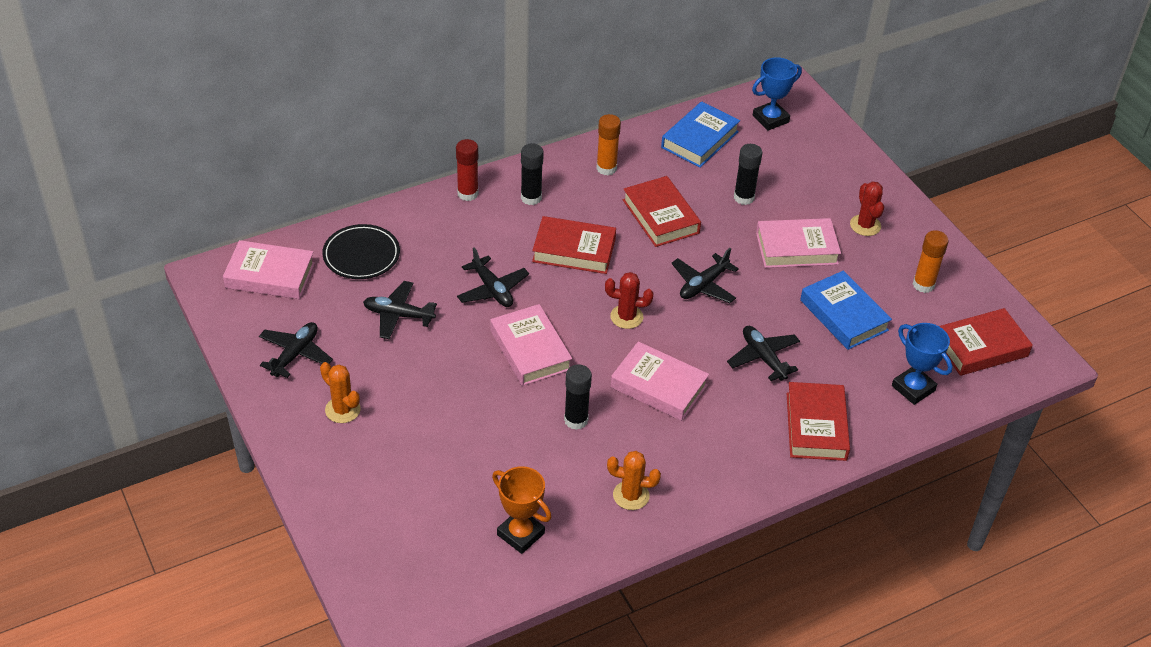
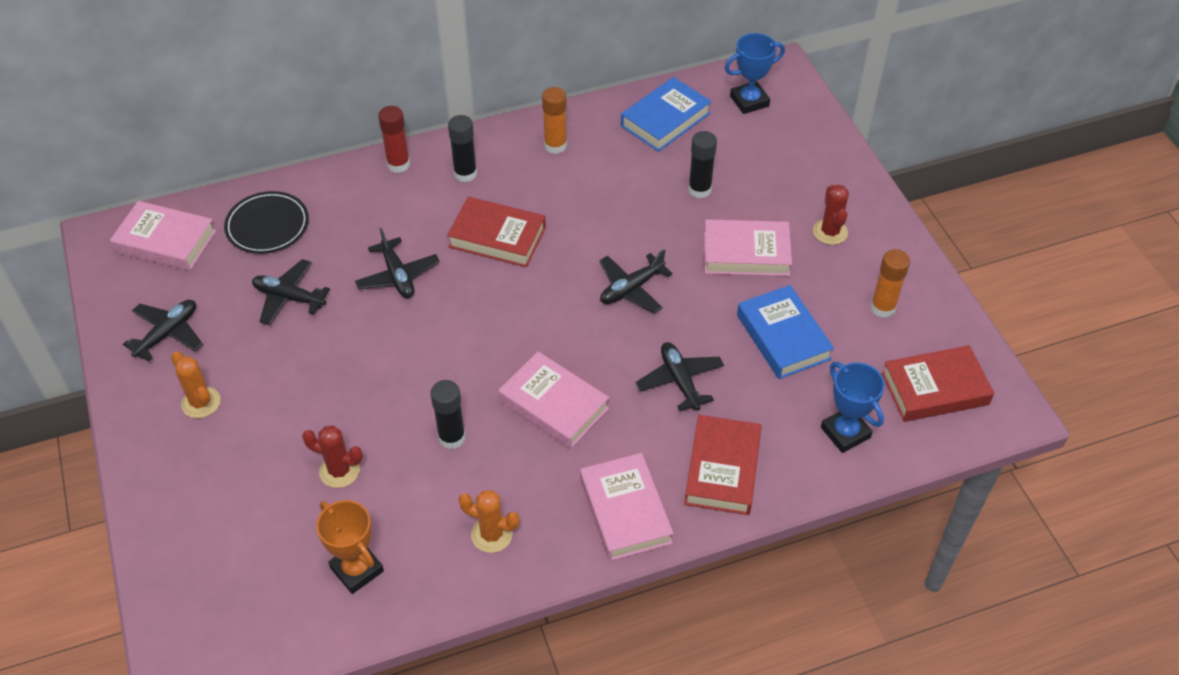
camera: 10 degrees right, 5 degrees up
(530, 350) = (422, 350): pink book -> pink book (625, 511)
(626, 317) = (537, 319): red cactus -> red cactus (339, 471)
(660, 216) = (602, 205): red book -> none

